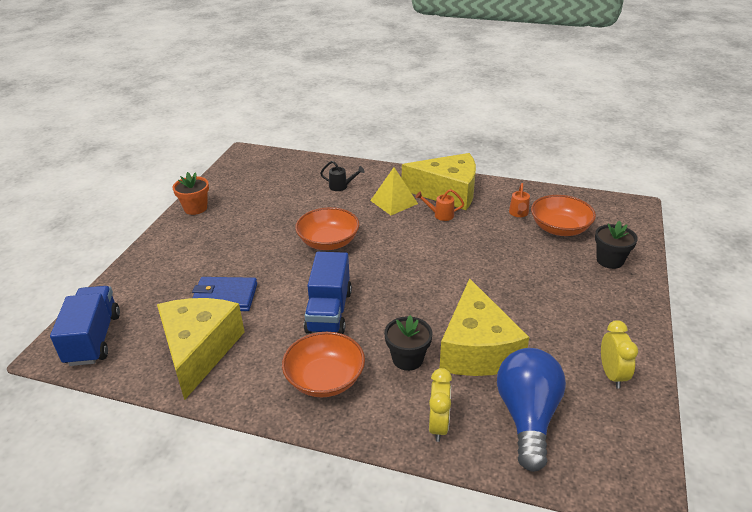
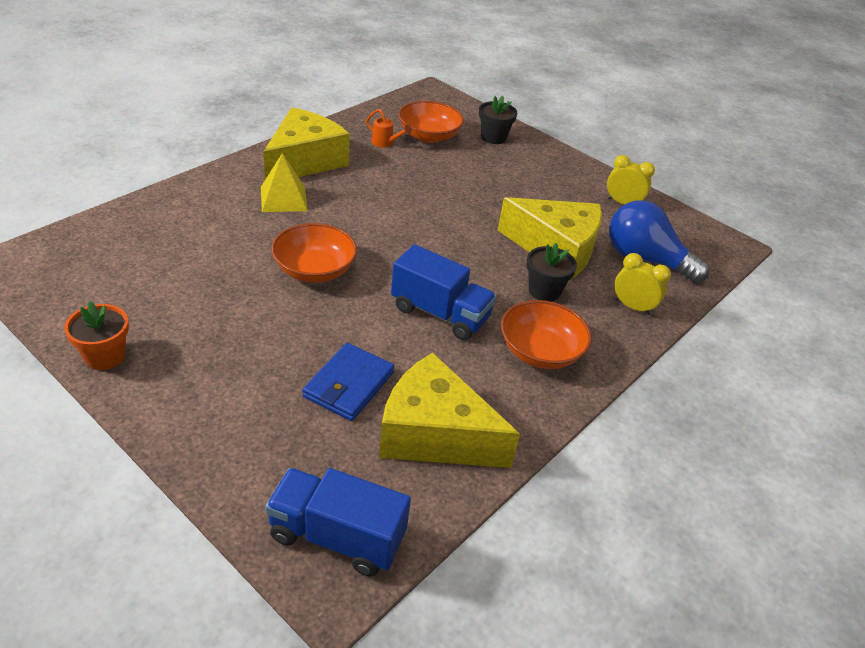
camera: 70 degrees left, 5 degrees up
(341, 186) = (206, 219): black watering can -> none
(440, 215) = (341, 182): orange watering can -> none

